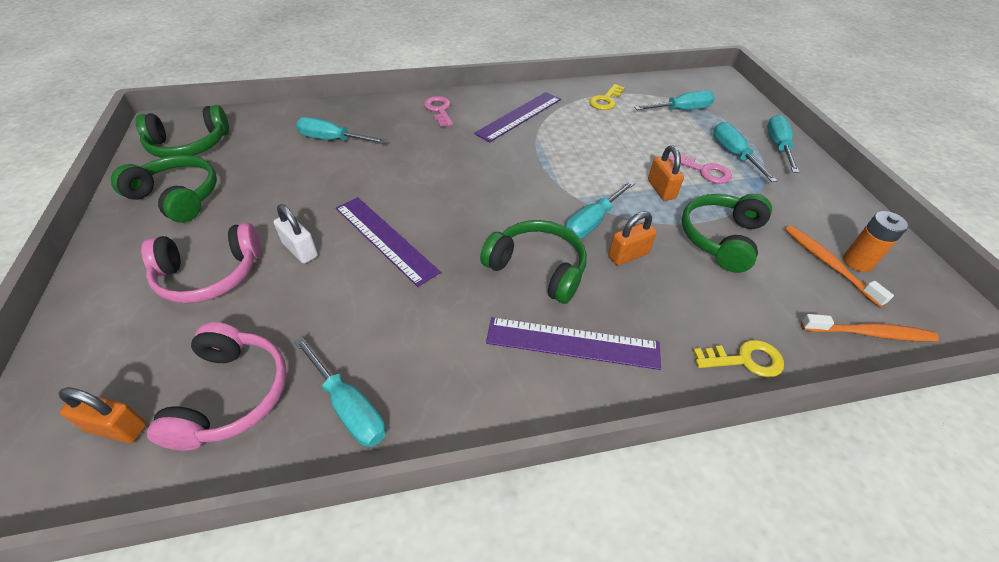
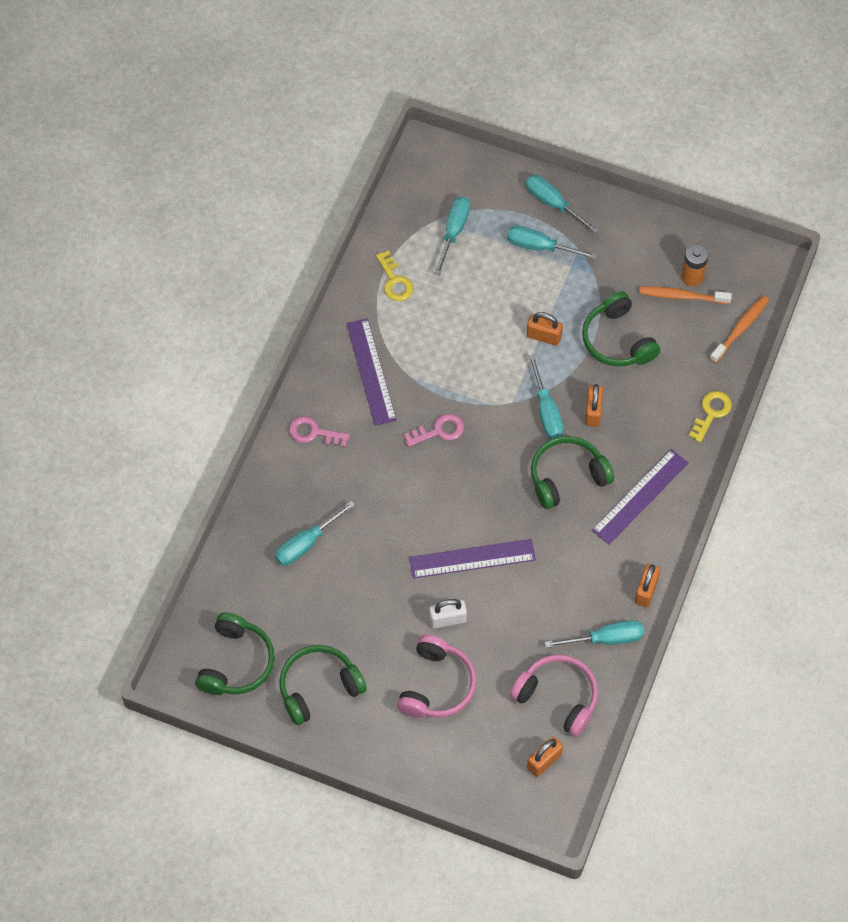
camera: 55 degrees left, 15 degrees up
(449, 417) = (646, 591): none -> orange padlock
(704, 171) = (544, 287): pink key -> pink key (439, 431)

